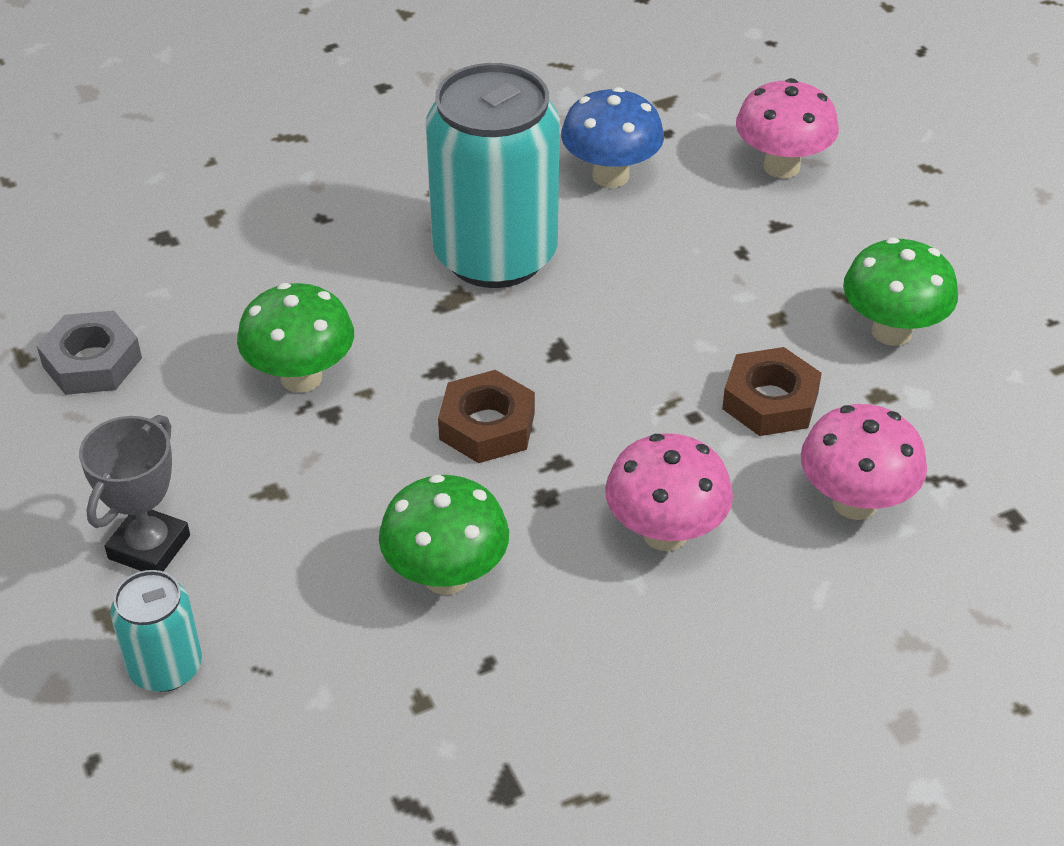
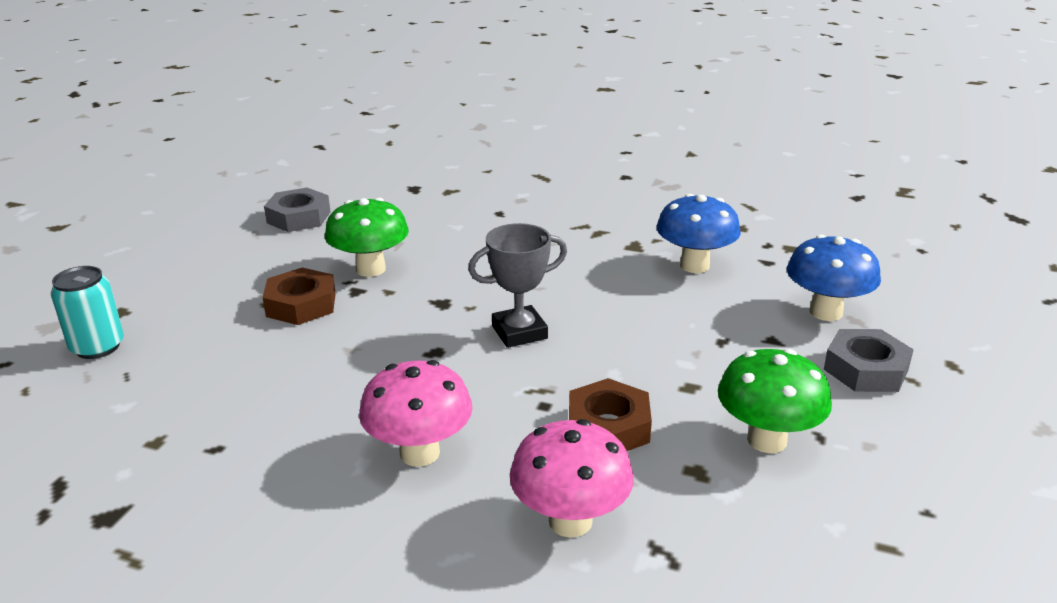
camera: 45 degrees right, 15 degrees down
(149, 547) = (184, 297): grey trophy -> grey trophy (519, 332)
(446, 576) = (273, 393): green mushroom -> none
(487, 426) = (419, 339): brown nut -> brown nut (301, 304)
(495, 255) = (561, 269): turquoise can -> none
(781, 167) = (825, 312): pink mushroom -> blue mushroom
(878, 212) = (866, 369): none -> grey nut

